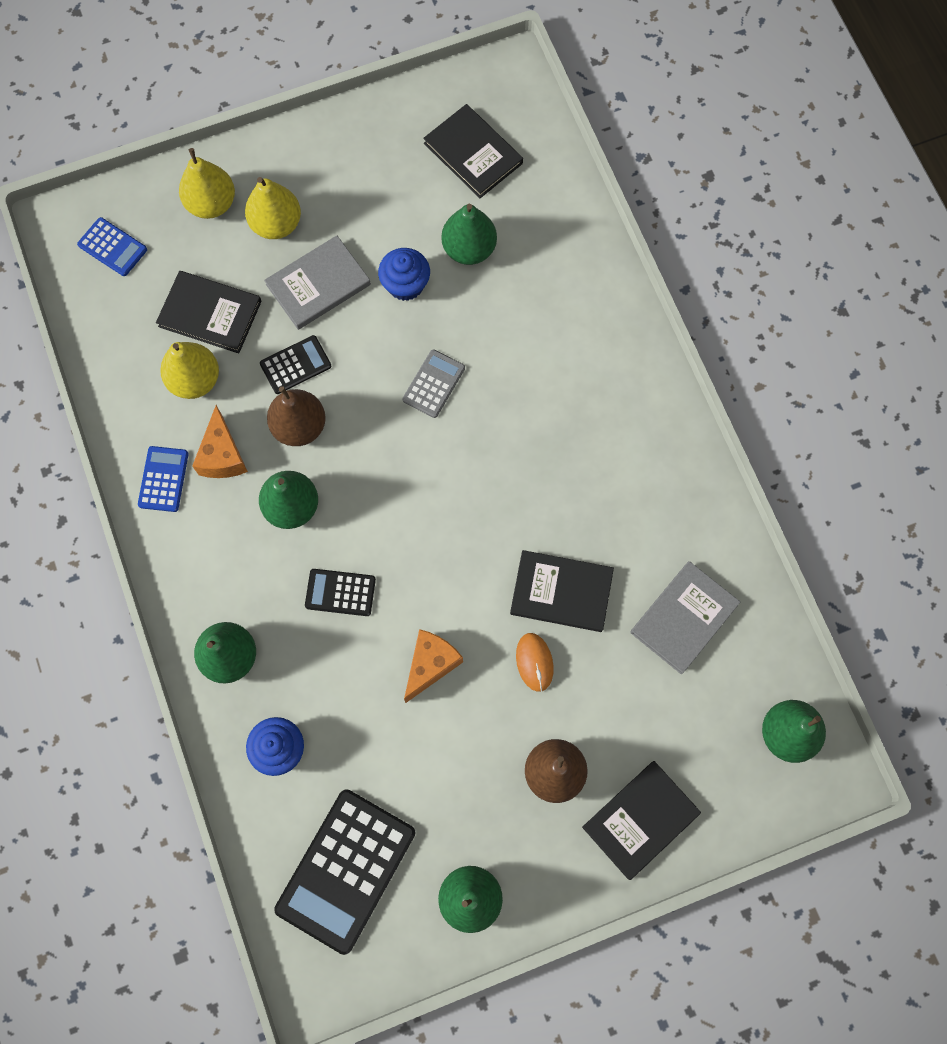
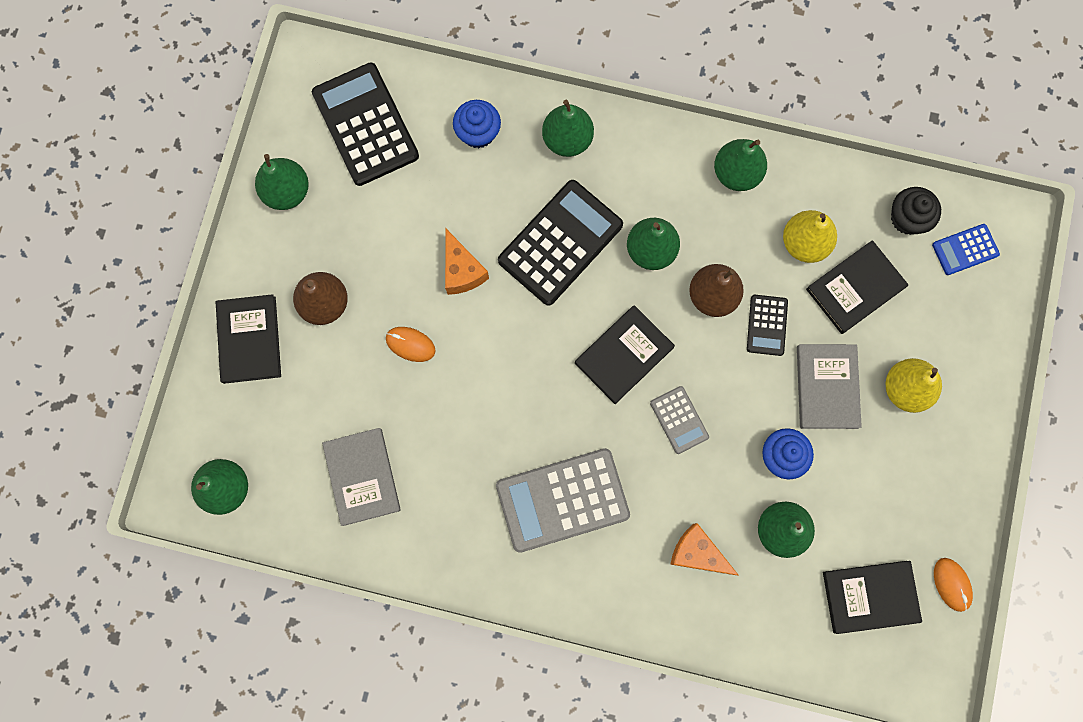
camera: 125 degrees right, 5 degrees up
(112, 309) = (907, 218): none -> black cupcake
(163, 479) = (736, 173): blue calculator -> green pear
(211, 203) = (957, 349): yellow pear -> none
(223, 455) = (726, 226): orange cheese -> orange cheese (697, 553)
(340, 592) = (560, 243): black calculator -> black calculator, size x1.98
(418, 102) = (952, 584): none -> orange mouse
(561, 592) = (447, 400): black book -> black book (624, 355)
(574, 434) = (562, 500): none -> grey calculator

